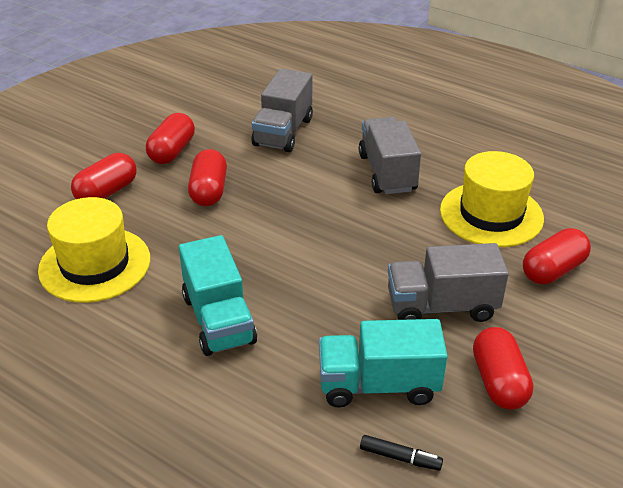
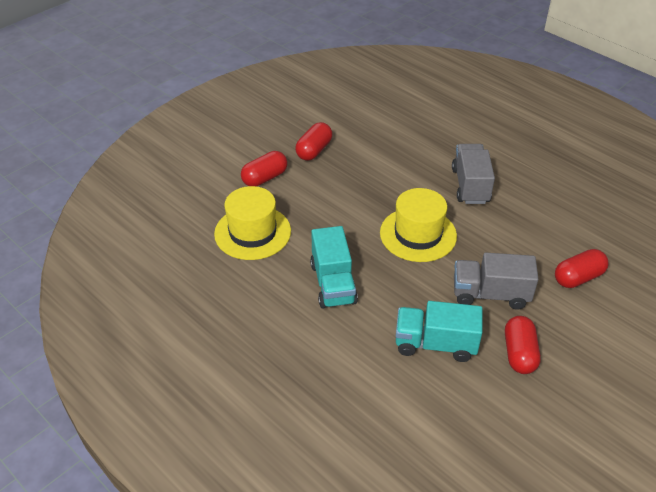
camera: 10 degrees right, 5 degrees up
(209, 191) = (337, 185): red capsule -> none
(283, 132) = (398, 143): grey truck -> none
(400, 457) = (441, 394): black marker -> none
(491, 214) = (542, 228): yellow hat -> yellow hat (418, 234)

